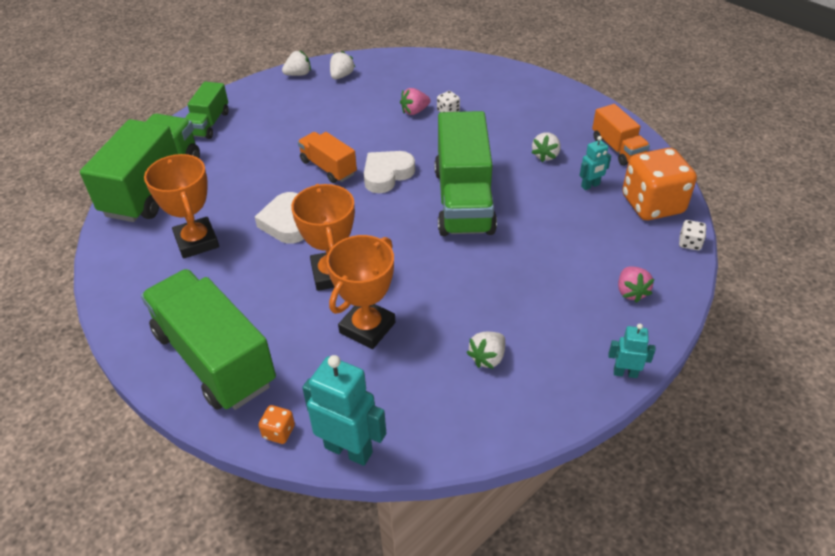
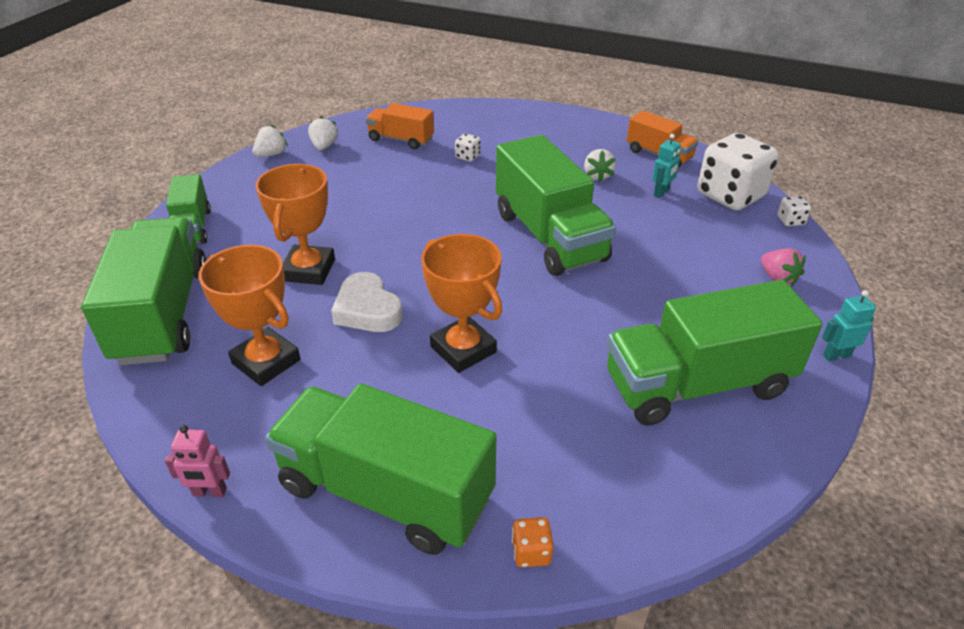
camera: 25 degrees left, 5 degrees down
(112, 320) = (209, 492): none -> pink robot
(328, 168) = (376, 240): orange truck -> orange truck (401, 139)
(349, 449) = (629, 540): turquoise robot -> none
(367, 328) = (546, 395): orange trophy -> orange trophy (308, 270)
(387, 175) = (448, 231): white heart -> none
(414, 111) = (432, 164): pink strawberry -> none
(487, 358) = (697, 385): white strawberry -> green truck
(652, 204) = (730, 196): orange dice -> white dice

